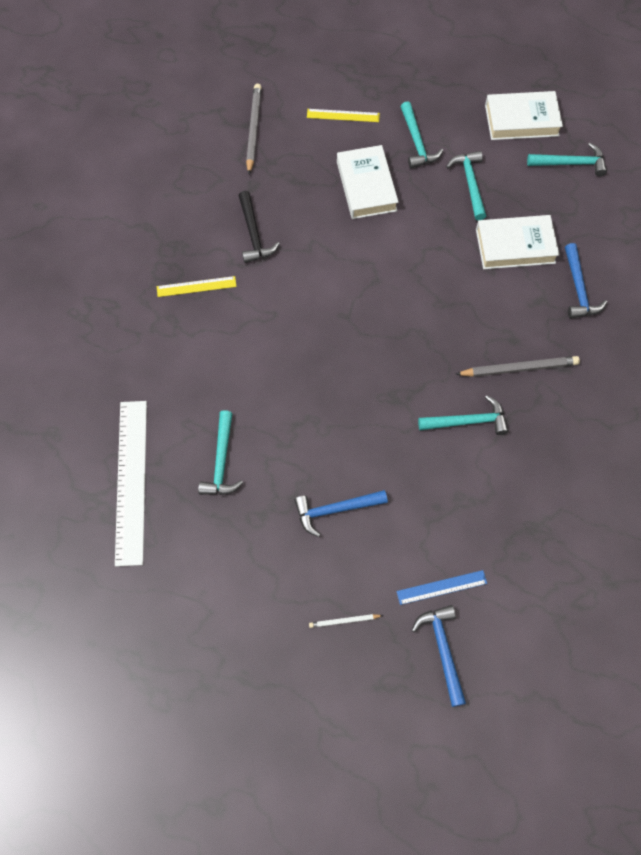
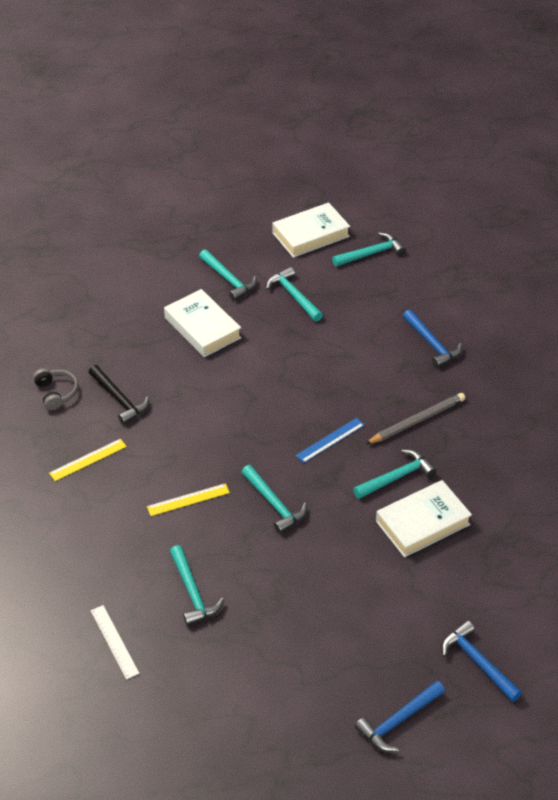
camera: 25 degrees left, 20 degrees down
(131, 481) = (114, 641): white ruler -> white ruler, size x0.50
(202, 205) = (56, 393): none -> grey headphones
(253, 129) = (72, 317): grey pencil -> none
(335, 510) = (320, 590): blue hammer -> blue hammer (398, 721)
(339, 402) = (274, 504): none -> turquoise hammer
(343, 115) = (149, 280): yellow ruler -> yellow ruler (188, 499)
(344, 621) = (379, 675): white pencil -> none
(441, 587) = (448, 614): blue ruler -> blue ruler (330, 440)
(515, 246) = (360, 330): white book -> white book (422, 523)

